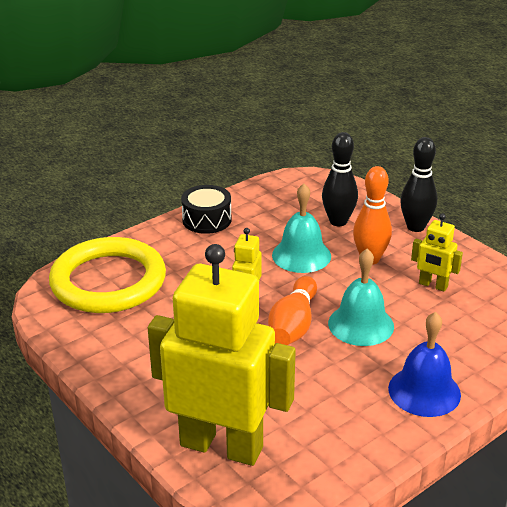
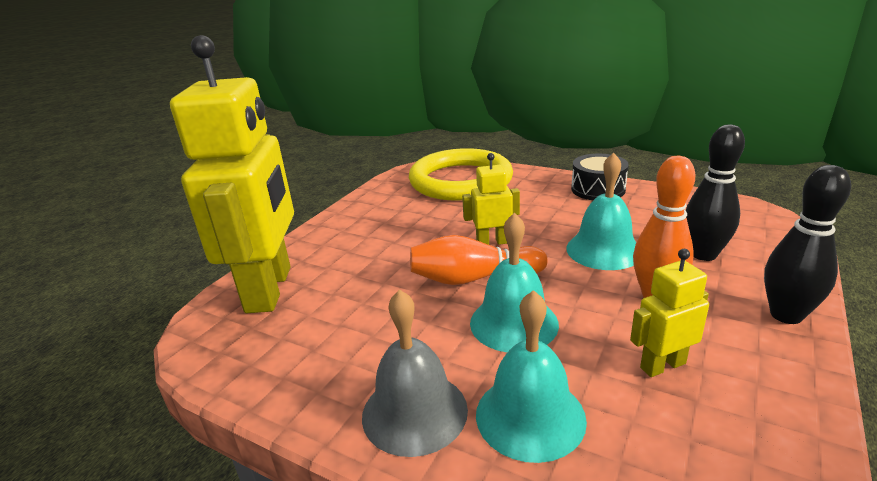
camera: 70 degrees right, 5 degrees down
(424, 391) = (414, 412): blue bell -> grey bell
(433, 285) = (662, 365): yellow robot -> yellow robot turned 60 degrees clockwise
(449, 346) = (530, 416): none -> turquoise bell

